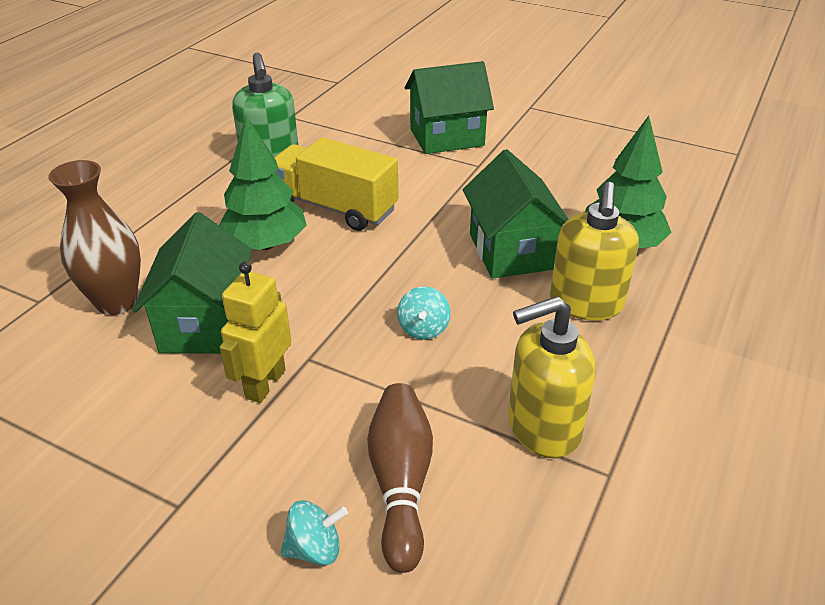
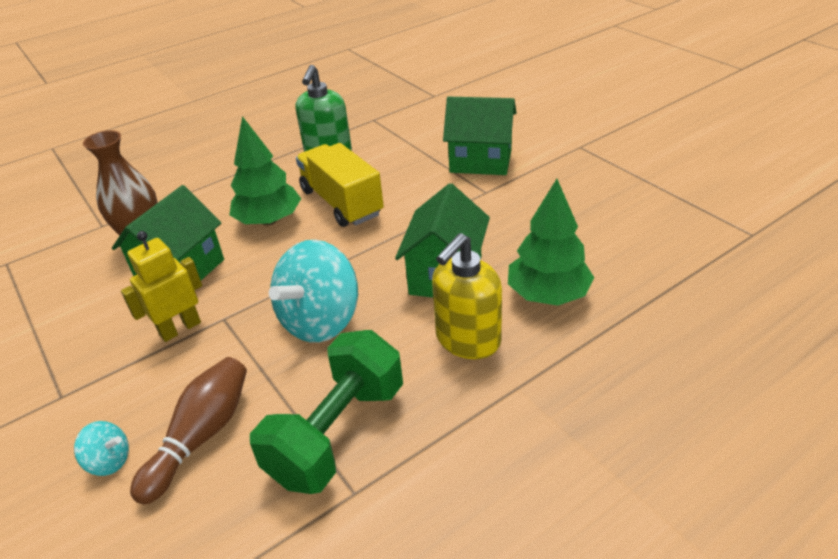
camera: 30 degrees right, 0 degrees up
(423, 329) = (320, 321): turquoise spinning top -> turquoise spinning top, size x2.20
(542, 427) = (337, 433): yellow soap dispenser -> green dumbbell

